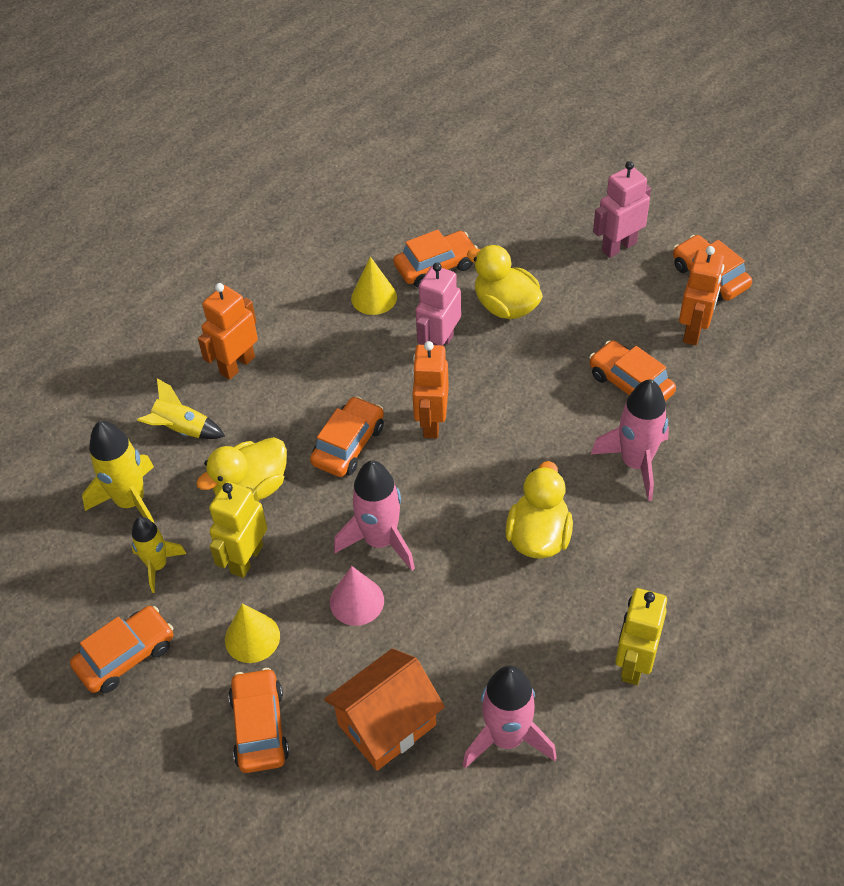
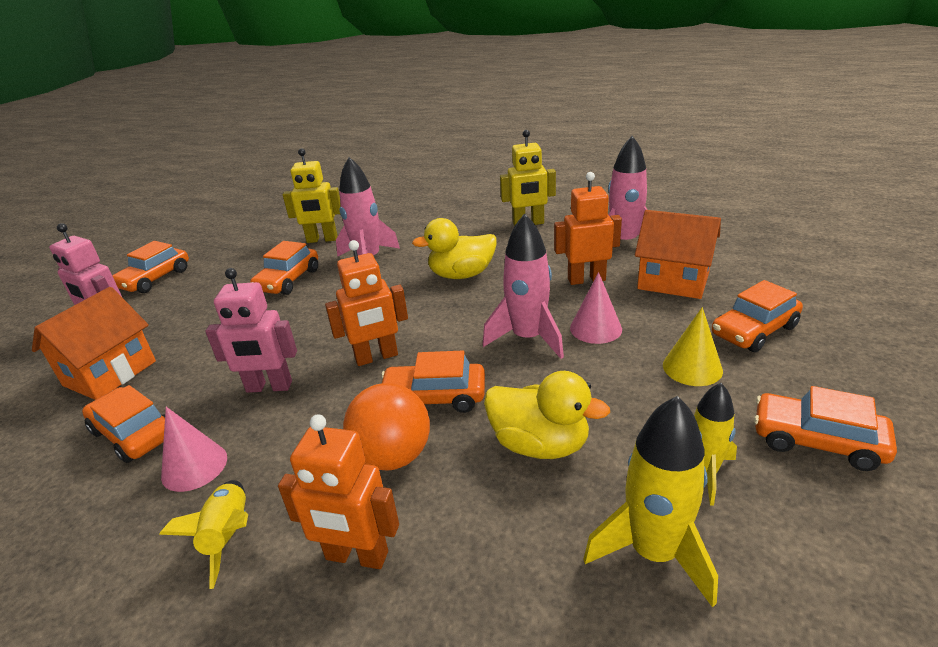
camera: 115 degrees left, 20 degrees down
(182, 429) = (503, 560): yellow rocket -> yellow rocket (229, 536)
(246, 559) = (623, 408): yellow robot -> yellow robot (322, 240)
(304, 402) = (393, 456): none -> orange ball
(374, 297) = (194, 466): yellow cone -> pink cone
(505, 306) = (201, 364): yellow duck -> none
(533, 250) = (110, 373): none -> orange house
(694, 331) = (221, 271): orange robot -> orange robot (586, 279)

